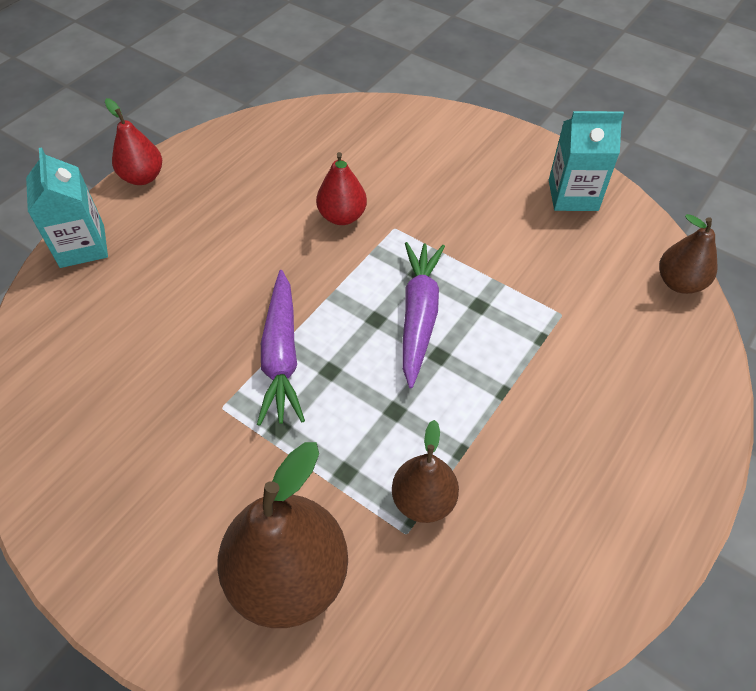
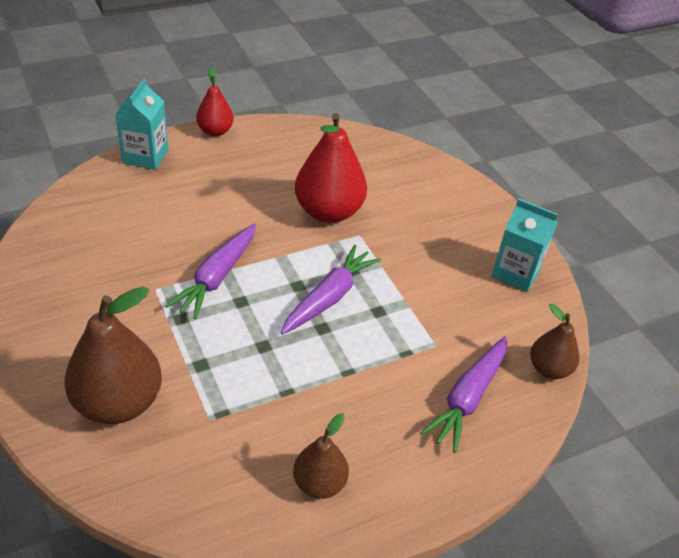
camera: 25 degrees right, 10 degrees down
(342, 216) = (328, 212): red pear -> red pear, size x1.76
(423, 500) = (237, 407): brown pear -> brown pear (319, 483)
(635, 355) = (468, 398): none -> purple carrot

